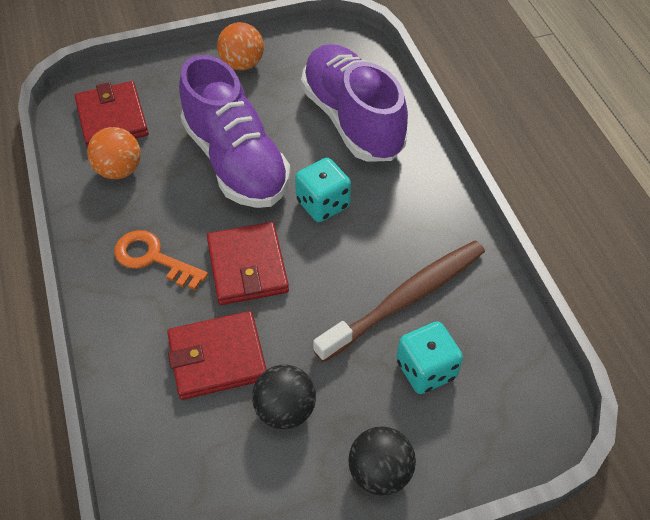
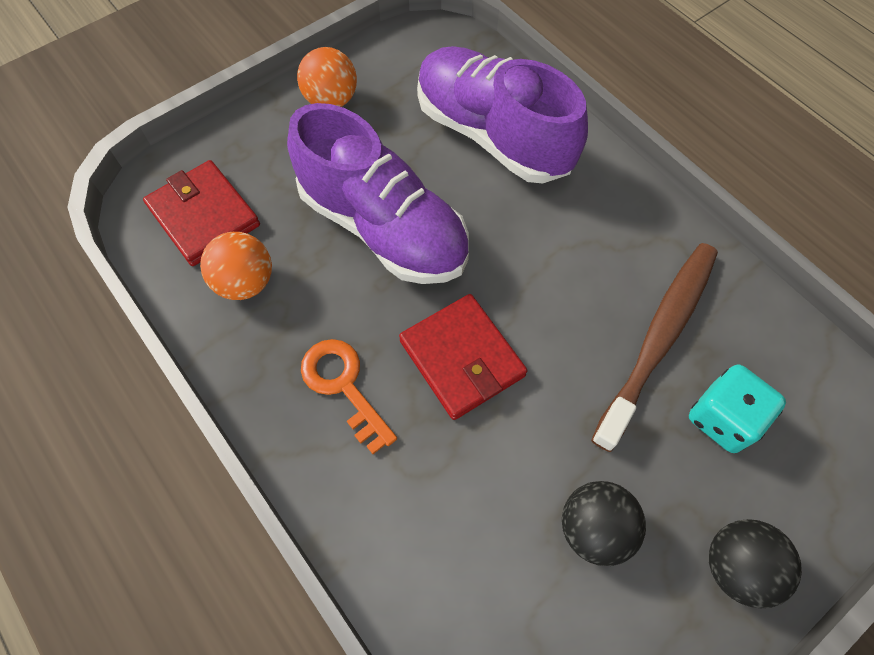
camera: 20 degrees left, 10 degrees up
(153, 258) = (344, 386): orange key -> orange key turned 45 degrees clockwise
(217, 357) = (483, 490): red wallet -> none
(323, 204) = (510, 250): turquoise dice -> none

